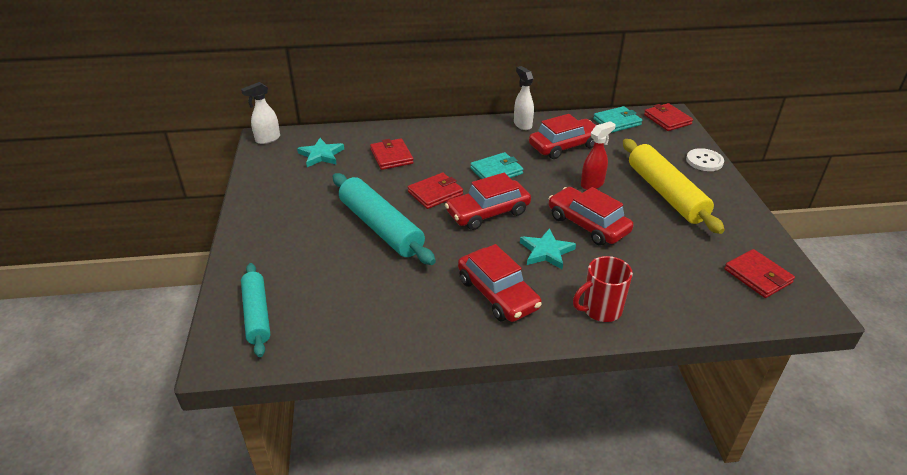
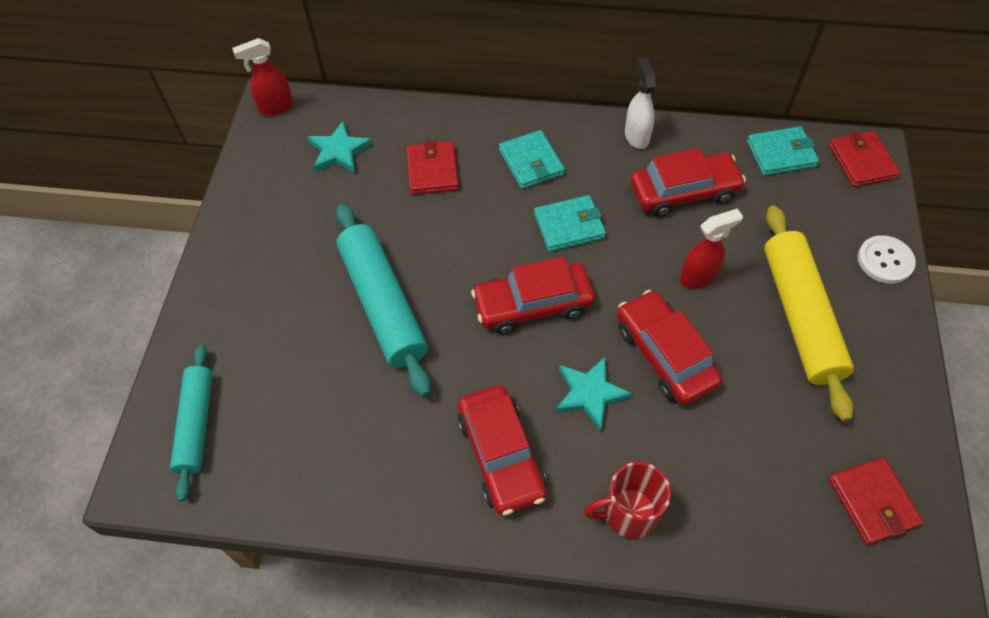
camera: 15 degrees right, 20 degrees up
(267, 139) = (275, 107): white spray bottle -> red spray bottle
(435, 193) = (472, 254): red wallet -> none
(458, 144) = (531, 162): none -> turquoise wallet

